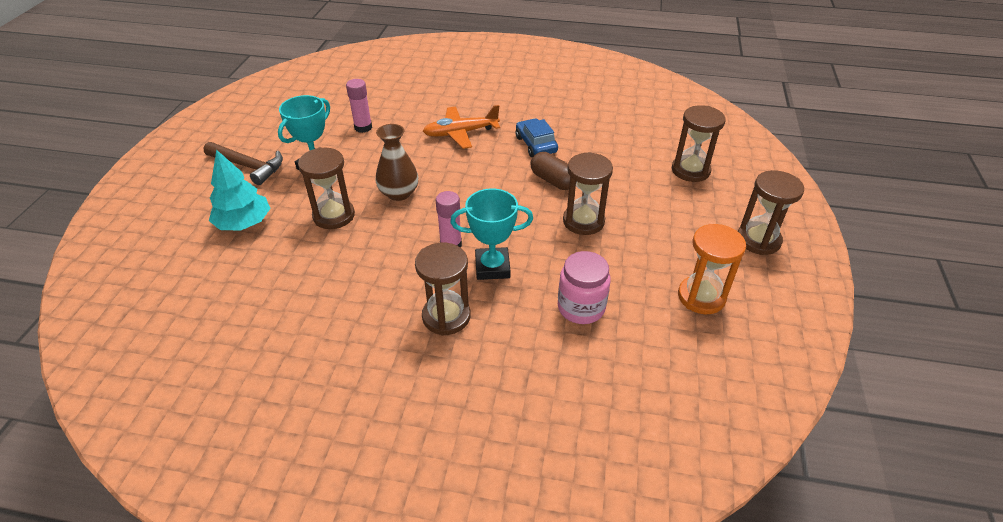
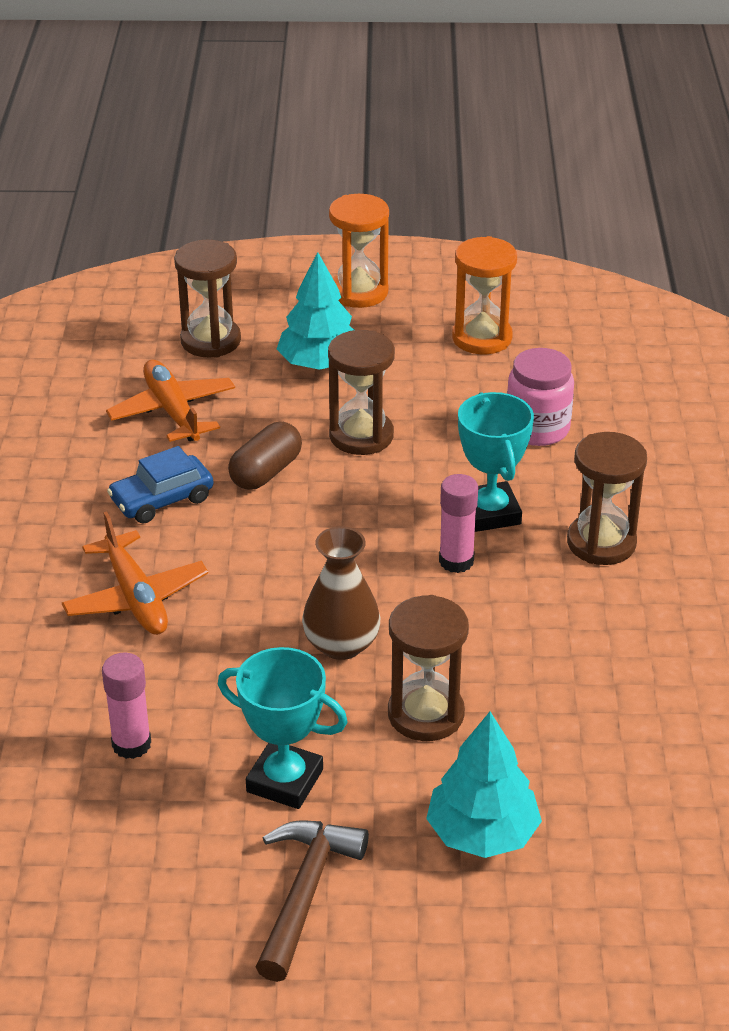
camera: 100 degrees left, 5 degrees down
(616, 152) = (172, 411): none -> orange plane
(665, 212) = (319, 364): none -> turquoise tree
(758, 240) = (359, 292): brown hourglass -> orange hourglass

